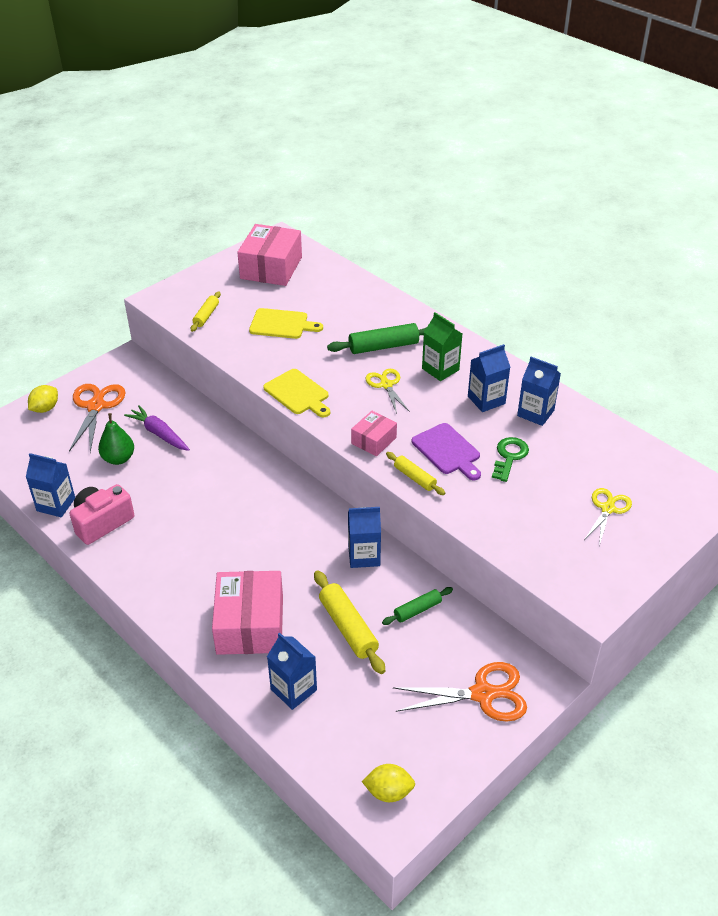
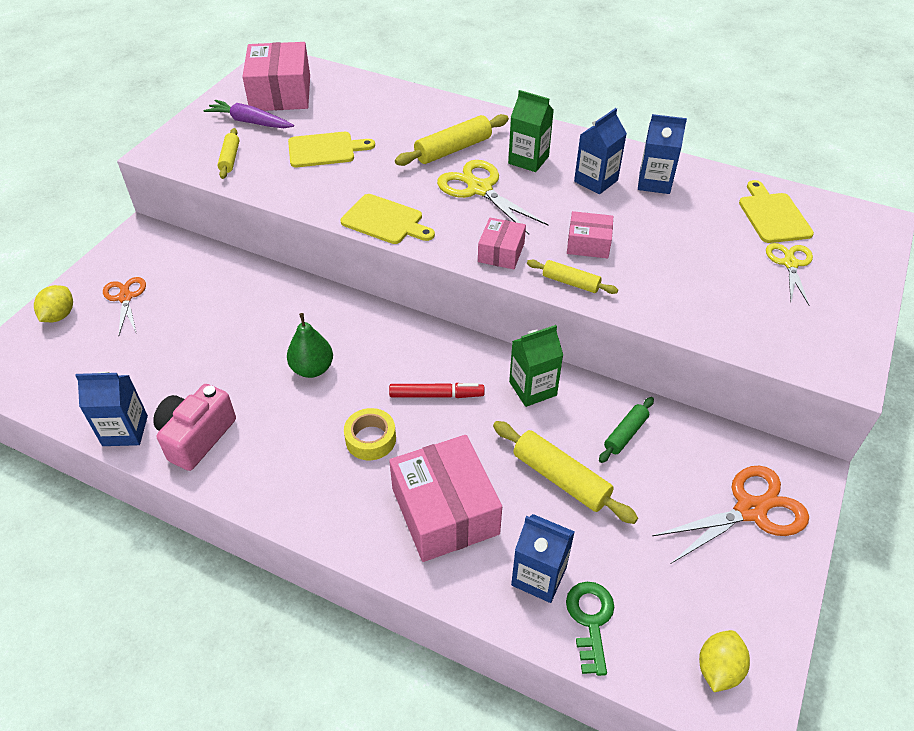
camera: 20 degrees left, 5 degrees up
(96, 406) = (125, 297): orange scissors -> orange scissors, size x0.64
(118, 458) = (183, 352): green pear -> green pear (312, 369)
(159, 434) = (220, 310): purple carrot -> purple carrot (250, 122)
(222, 559) = (370, 439): none -> yellow tape
(287, 540) = (436, 395): none -> red marker
(364, 556) = (532, 388): blue carton -> green carton
(383, 346) = (453, 149): green rolling pin -> yellow rolling pin
(386, 385) = (479, 189): yellow scissors -> yellow scissors, size x1.57
(388, 792) = (718, 669): yellow lemon -> yellow lemon turned 45 degrees counterclockwise
(447, 451) = (588, 244): purple cutting board -> pink box
(509, 457) = (657, 234): green key -> green key (590, 620)
(621, 465) = (773, 216): none -> yellow cutting board

